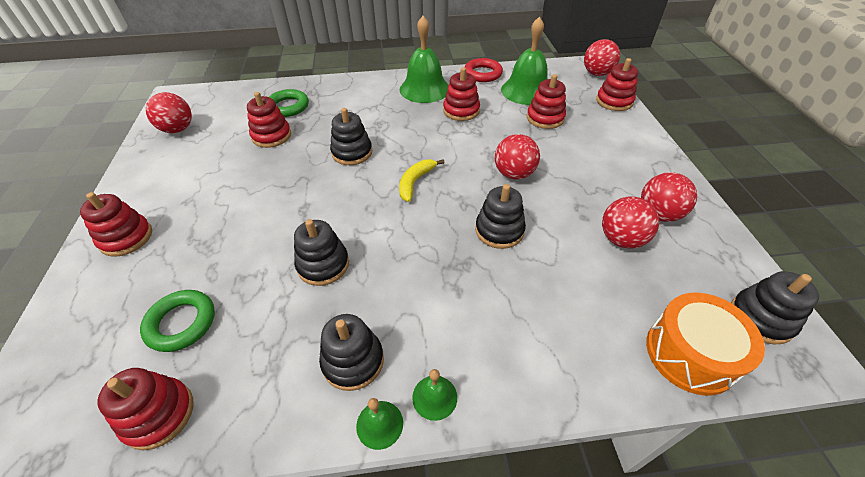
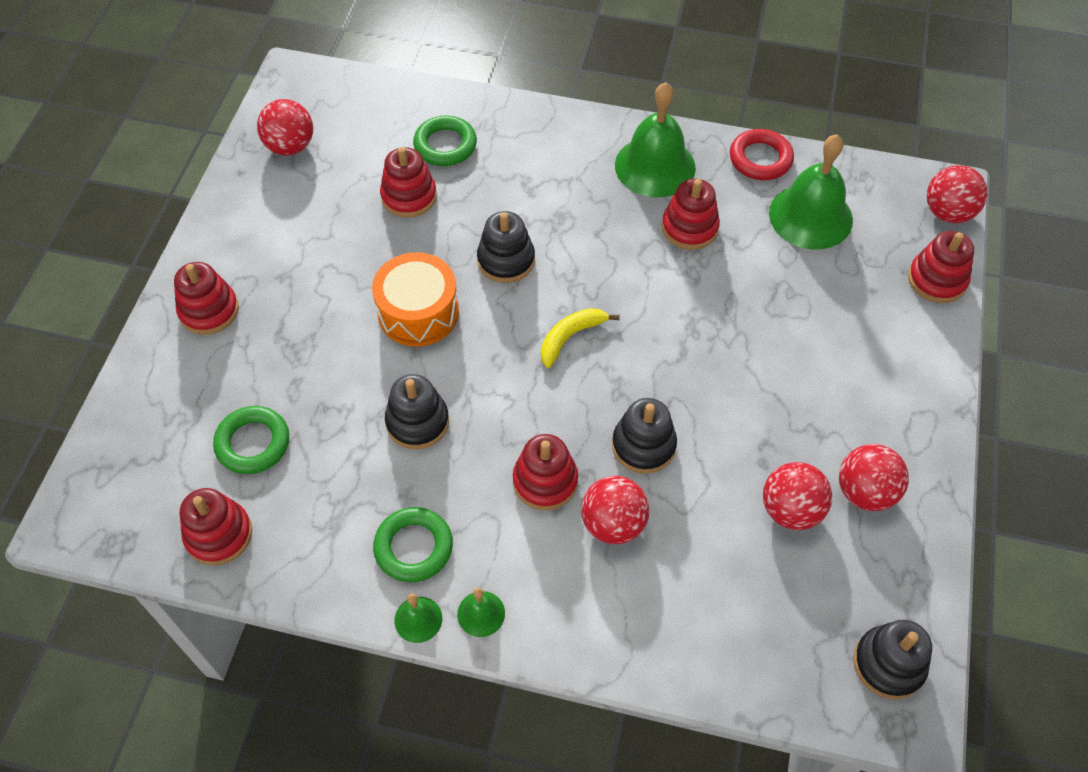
camera: 20 degrees right, 10 degrees up
(353, 361) = (413, 547): black stacking toy -> green ring
(514, 174) = (708, 366): red ball -> red ball (613, 523)
(545, 118) = (808, 280): red stacking toy -> red stacking toy (545, 481)
(690, 354) = (775, 670): orange drum -> orange drum (418, 312)

